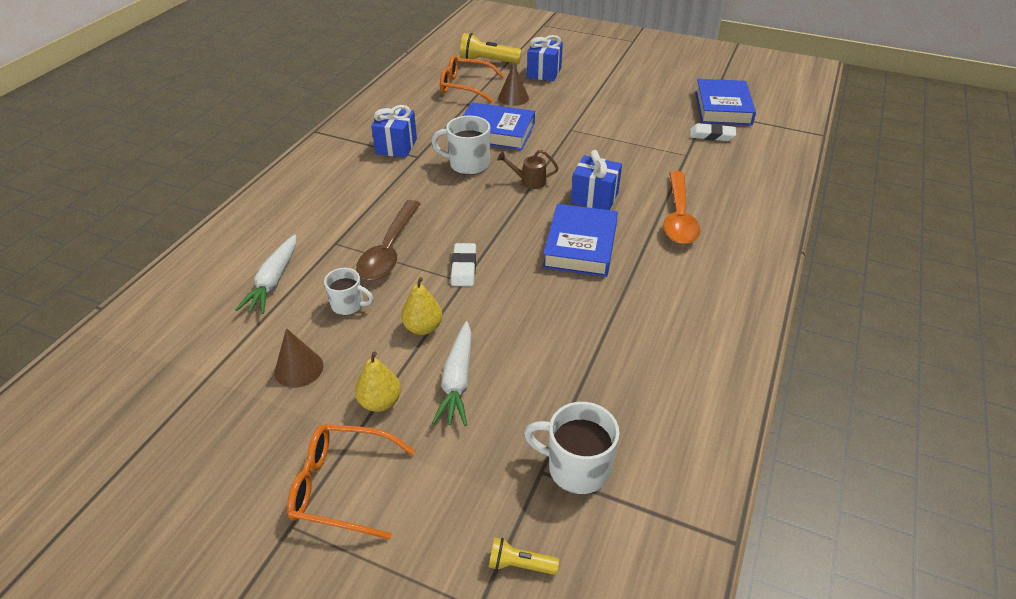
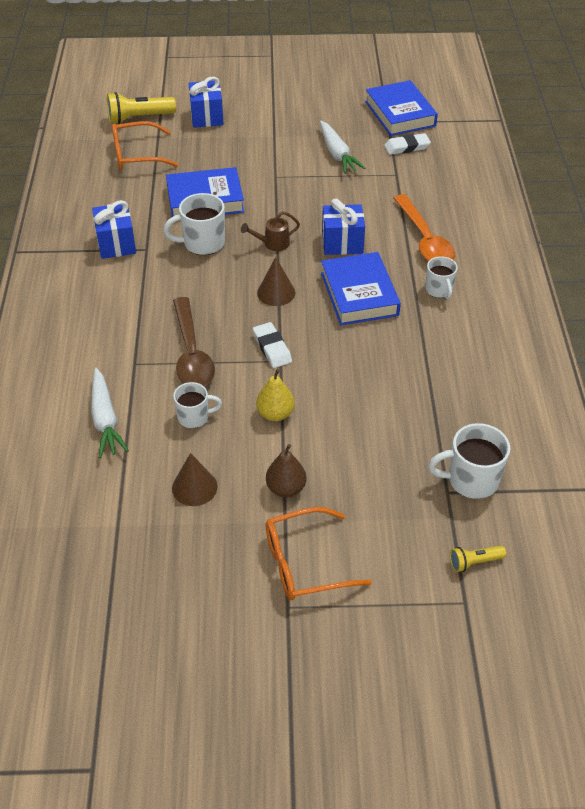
camera: 25 degrees left, 5 degrees up
(380, 402) = (286, 488): yellow pear -> brown pear
(457, 381) = (336, 448): white carrot -> white carrot (337, 154)
(513, 98) = (196, 155): brown cone -> brown cone (276, 292)
(664, 265) = (439, 290): none -> white mug

